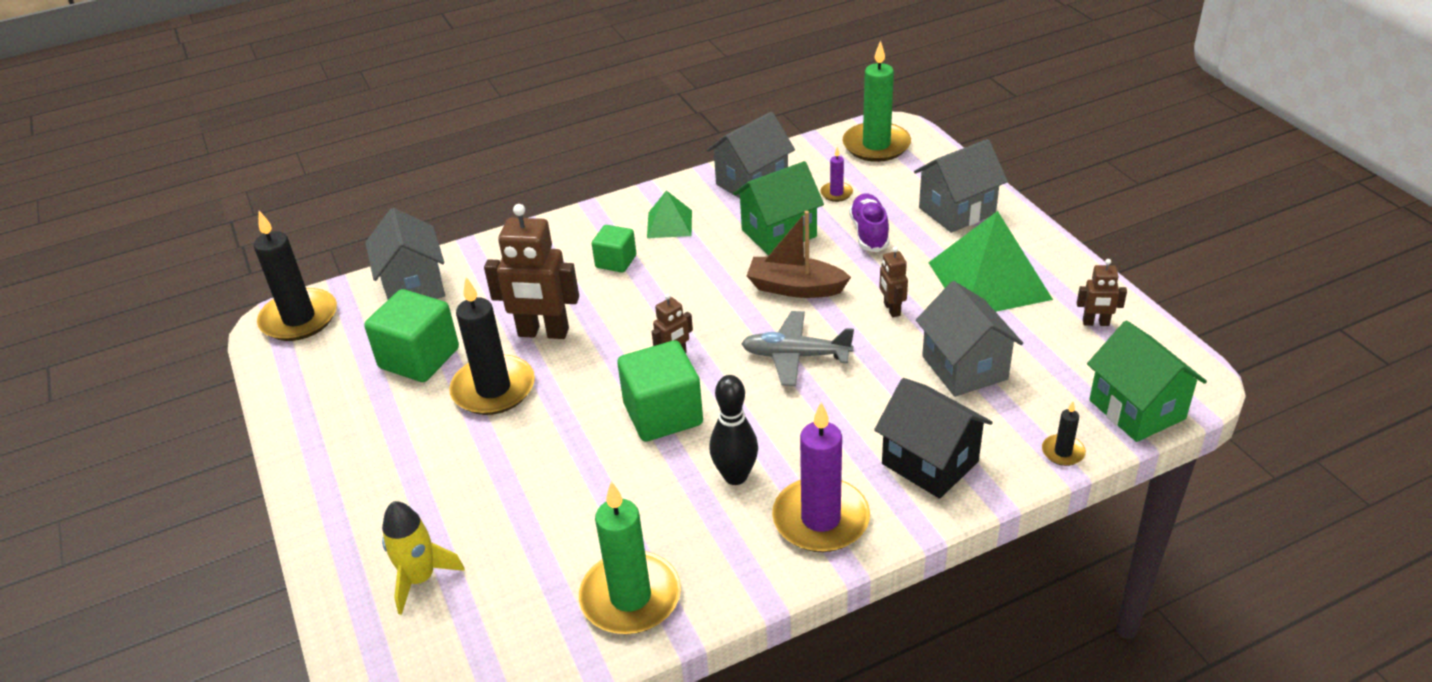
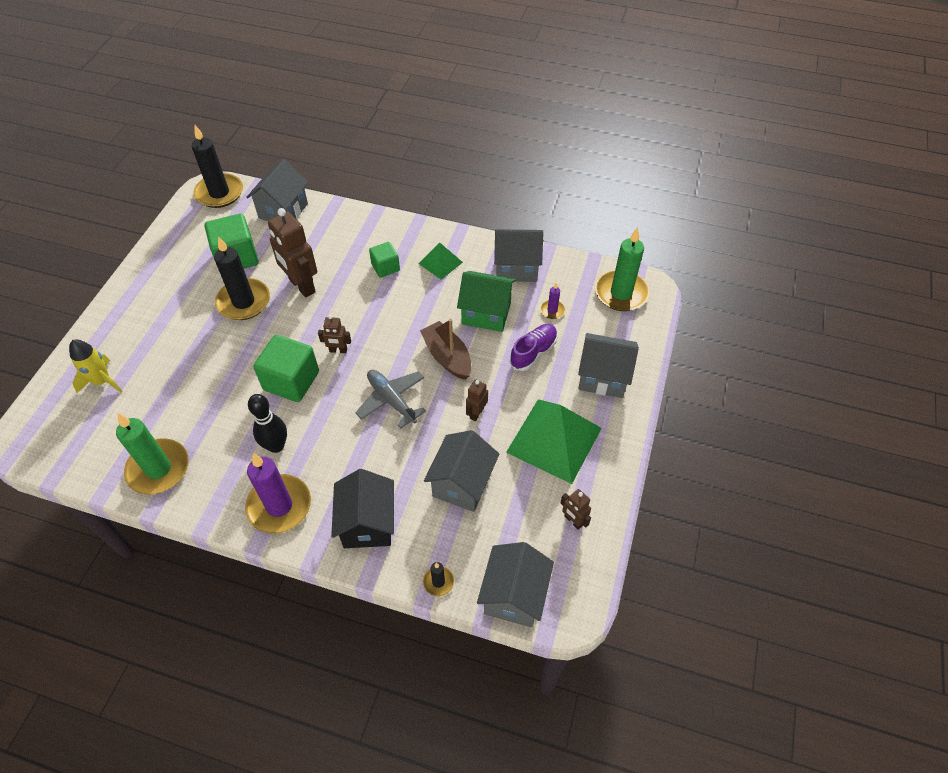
camera: 40 degrees right, 15 degrees up
(1137, 409) = (514, 595): green house -> grey house

